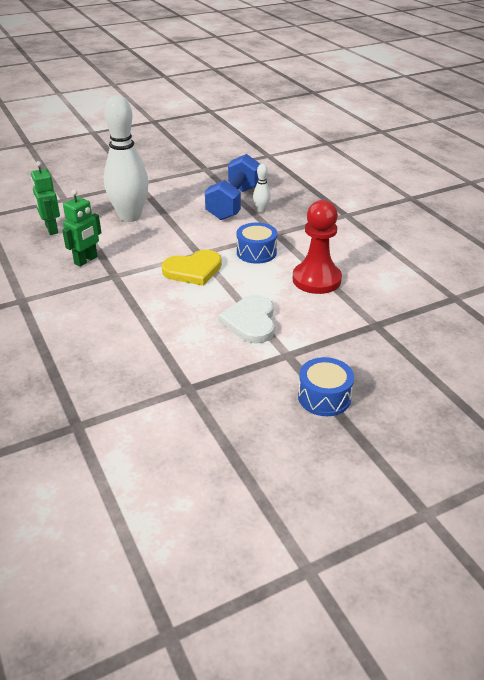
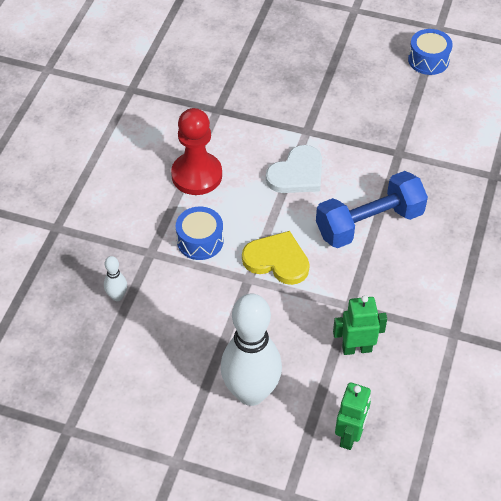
camera: 135 degrees left, 15 degrees up
(234, 203) = (125, 331): blue dumbbell -> blue dumbbell (369, 223)
(324, 397) = (323, 89): blue drum -> blue drum (428, 60)

